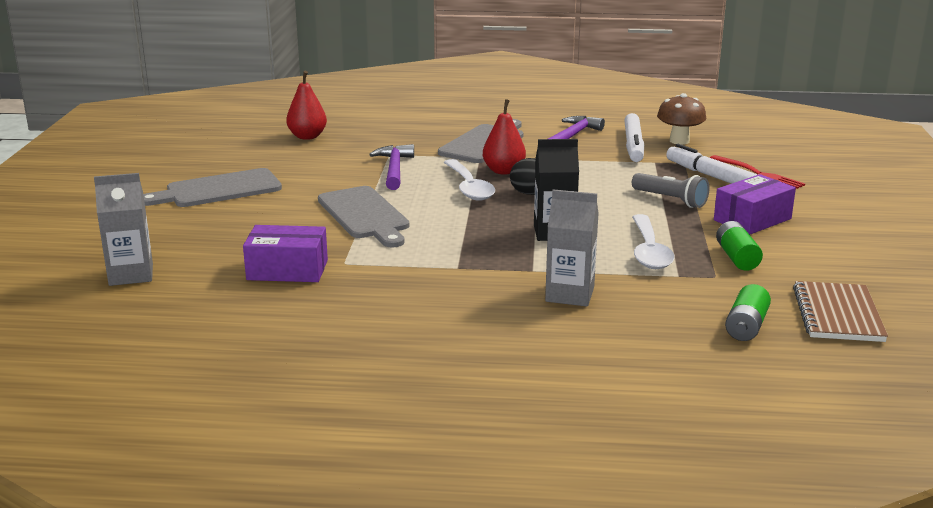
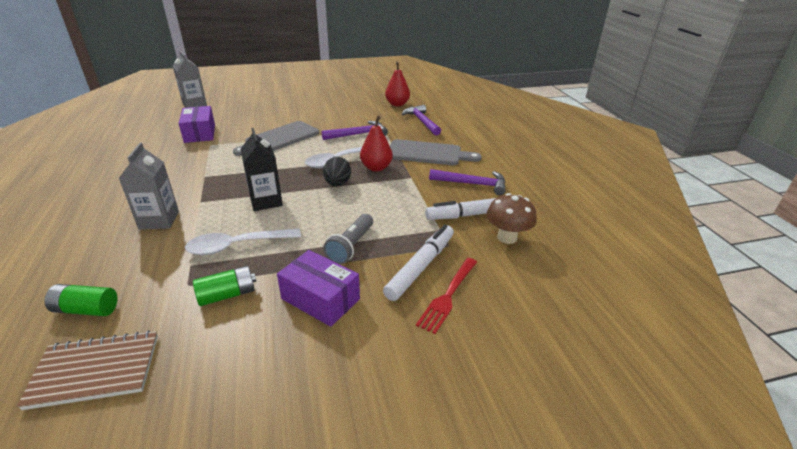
camera: 70 degrees right, 10 degrees up
(218, 190) = (303, 100): grey cutting board -> none
(385, 132) = (422, 121): none -> purple hammer

